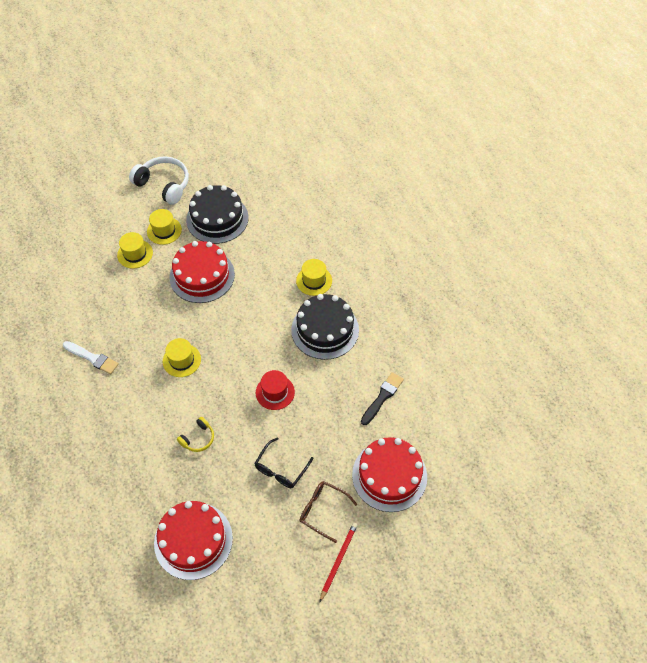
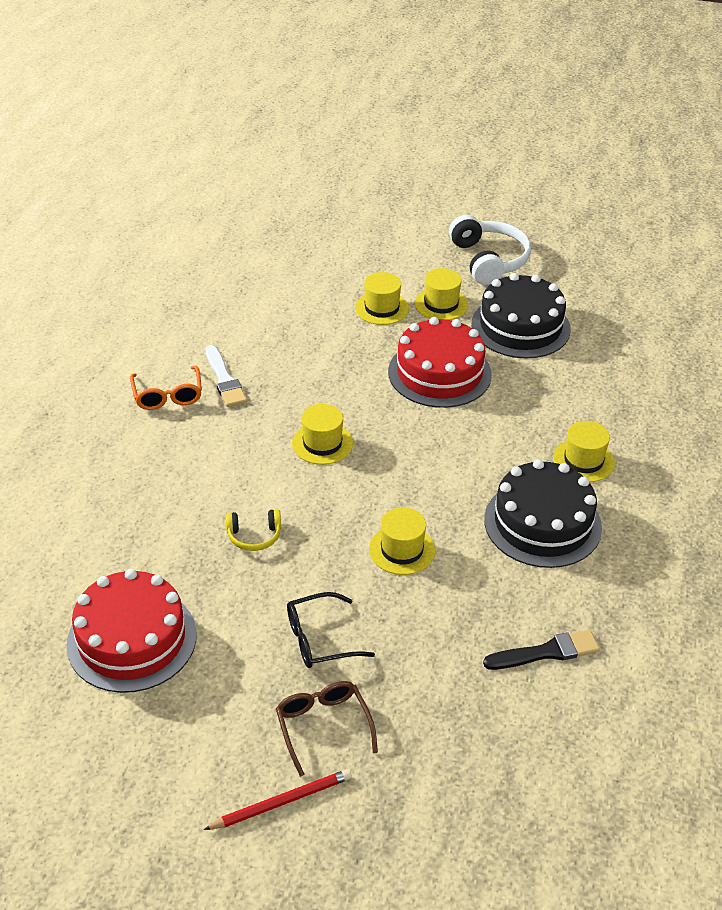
camera: 40 degrees right, 15 degrees down
(70, 390) = (167, 395): none -> orange glasses
(275, 392) = (402, 550): red hat -> yellow hat
(389, 475) = (459, 753): red cake -> none

